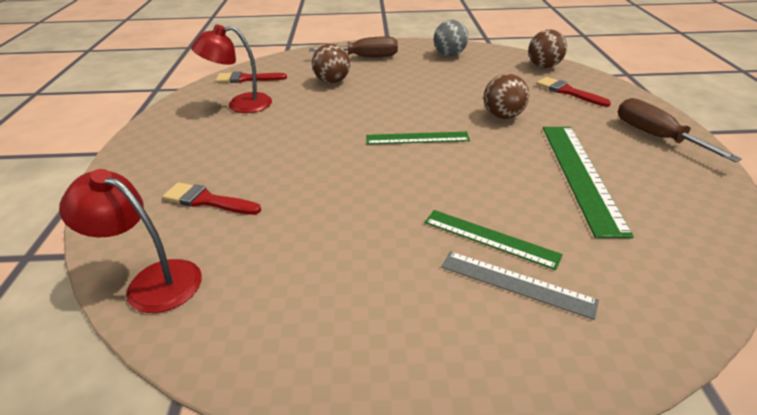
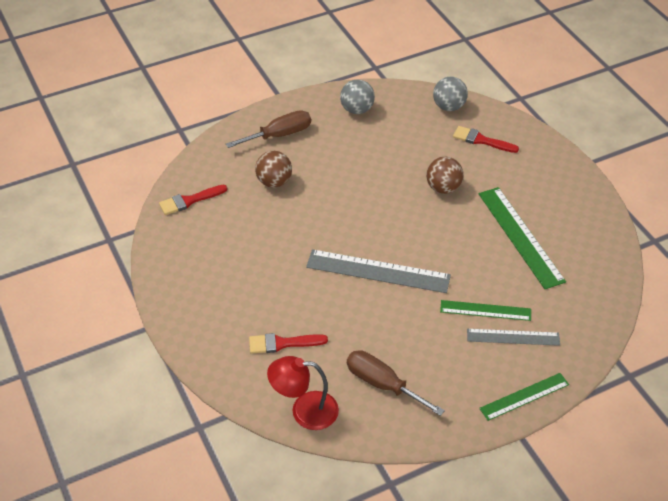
camera: 25 degrees left, 10 degrees up
(240, 105) = (216, 238): red lamp -> none
(376, 165) = (378, 271): none -> grey ruler
(417, 138) = (391, 234): green ruler -> green ruler (524, 396)
(543, 66) = (448, 107): brown ball -> grey ball
(655, 136) = (559, 180): brown screwdriver -> brown screwdriver (382, 384)

